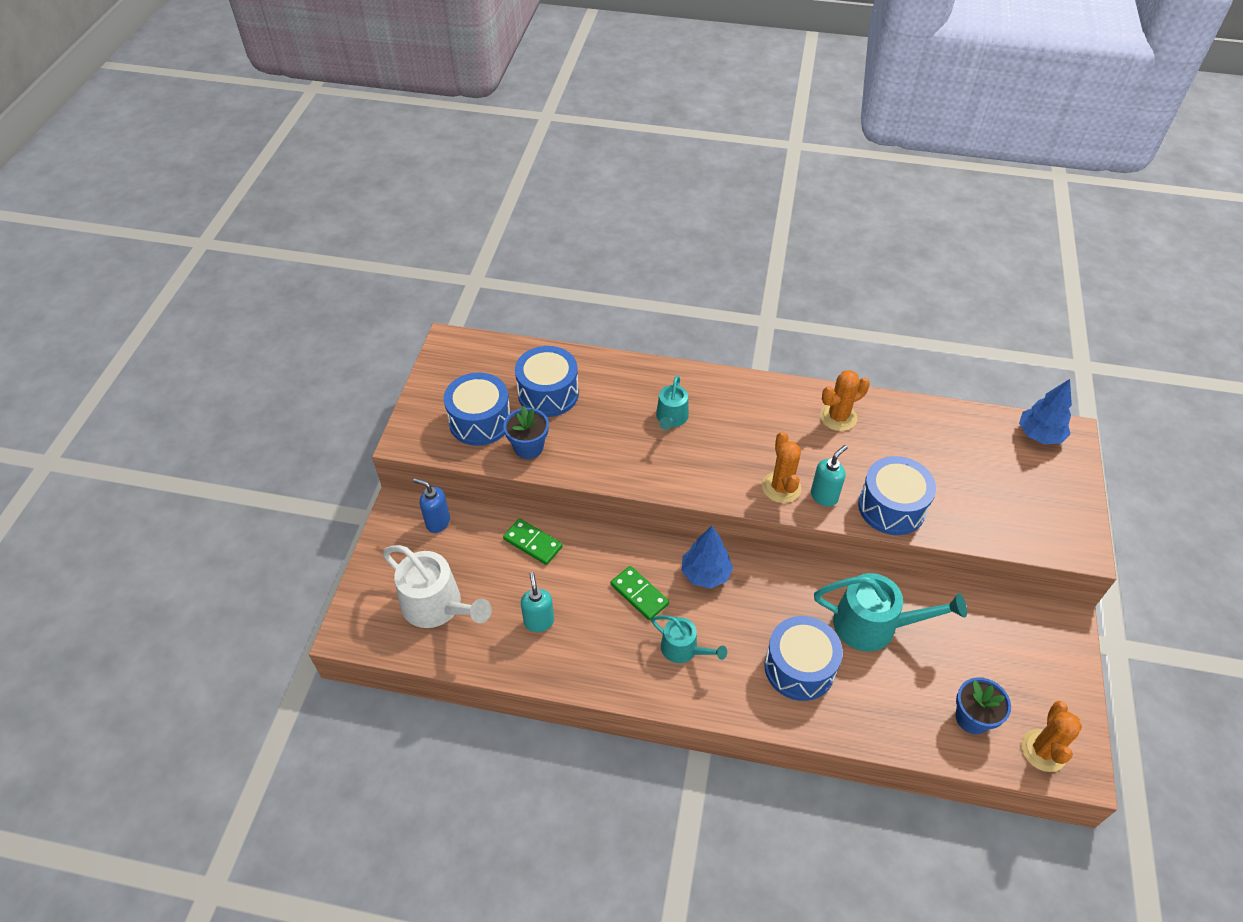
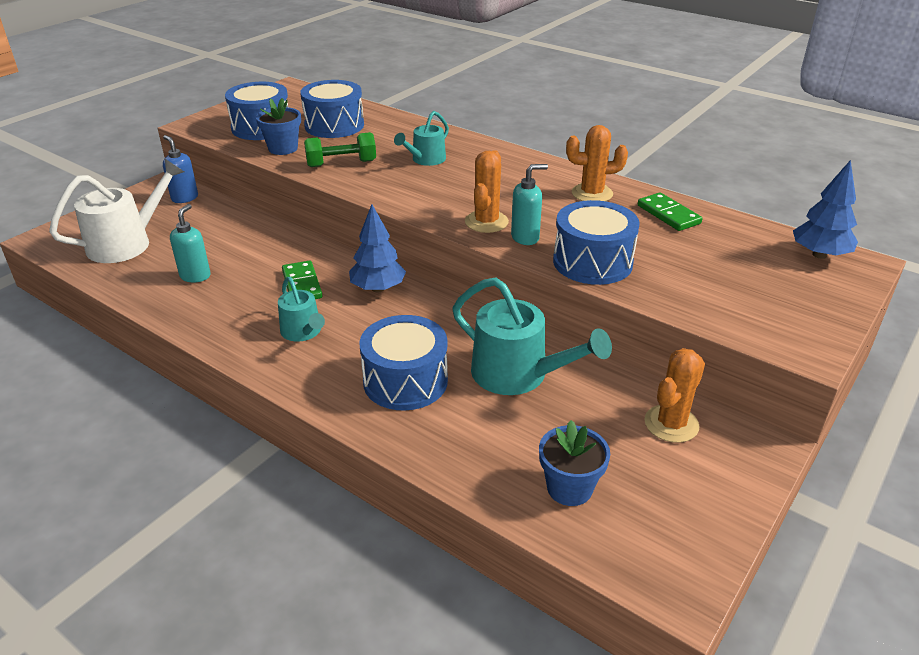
camera: 25 degrees right, 15 degrees down
(437, 606) = (126, 243): white watering can -> white watering can turned 105 degrees counterclockwise
(533, 543) = (246, 229): green domino -> green domino (668, 214)
(601, 451) = (341, 164): none -> green dumbbell
(1043, 750) = (640, 551): orange cactus -> orange cactus (671, 424)

